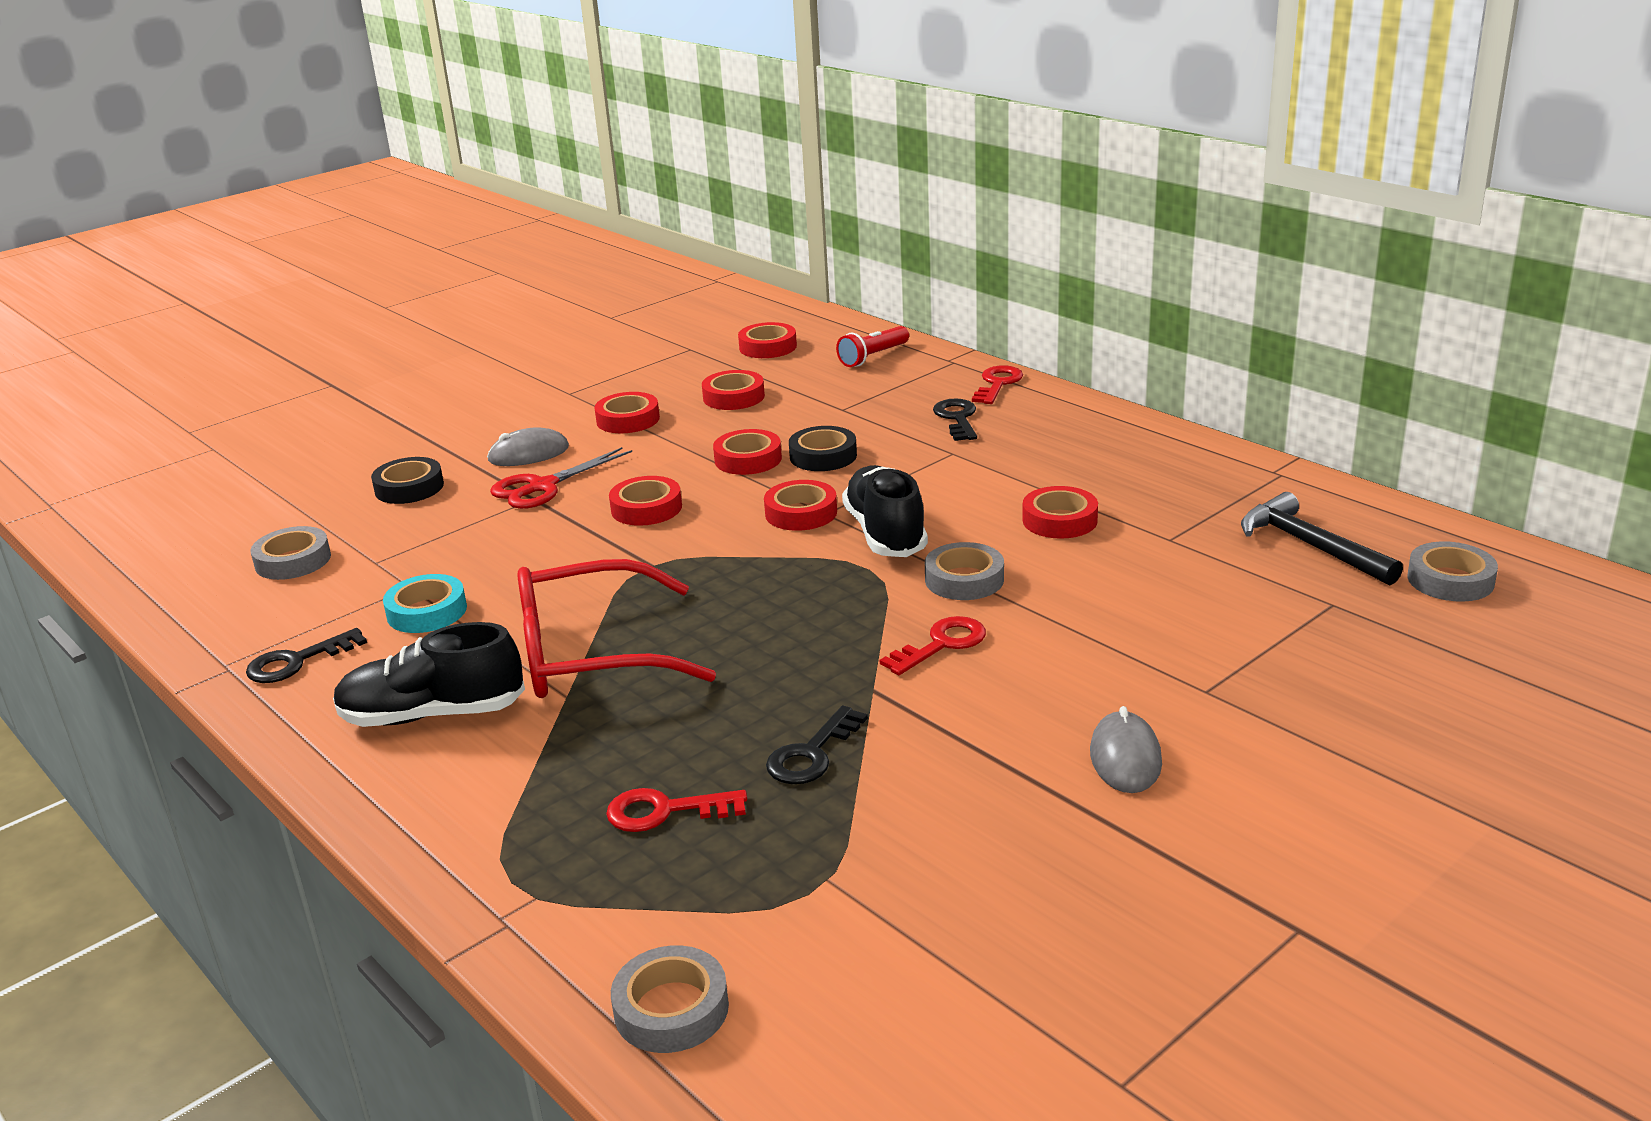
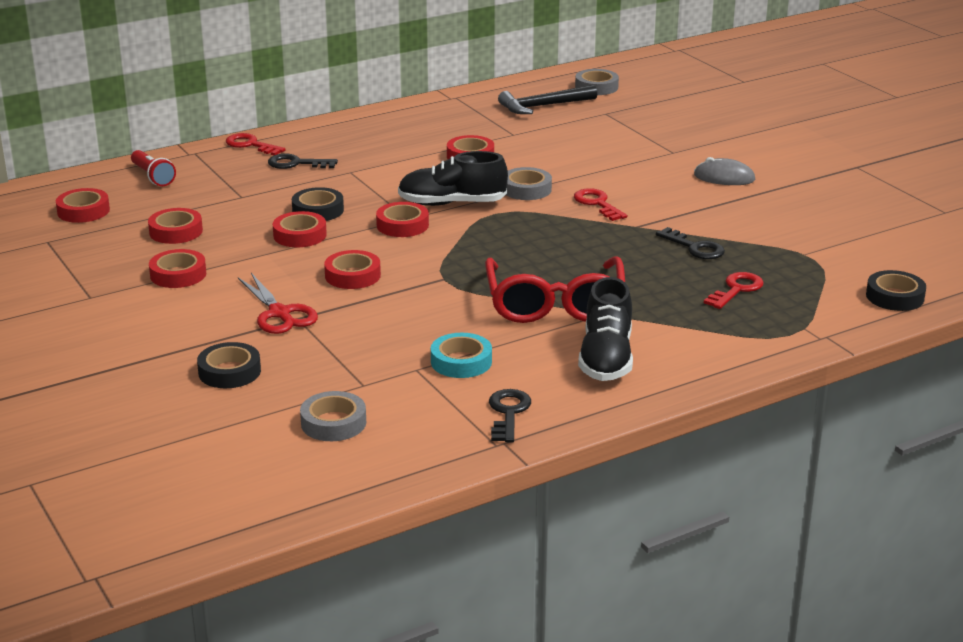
camera: 80 degrees left, 0 degrees up
(297, 662) = (508, 413): black key -> black key turned 150 degrees counterclockwise
(528, 454) = (208, 318): grey mouse -> none
(665, 811) = (736, 289): red key -> red key turned 150 degrees counterclockwise
(671, 1009) = (895, 297): grey tape -> black tape

